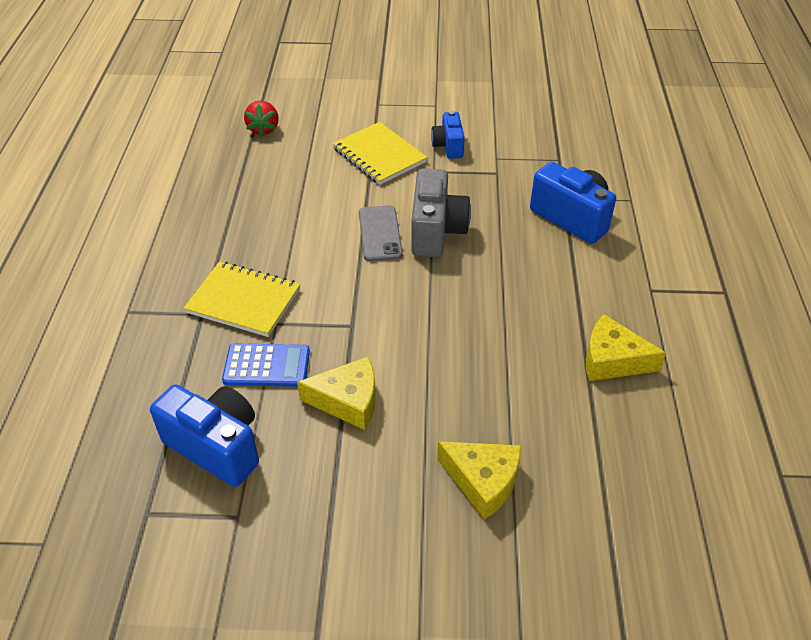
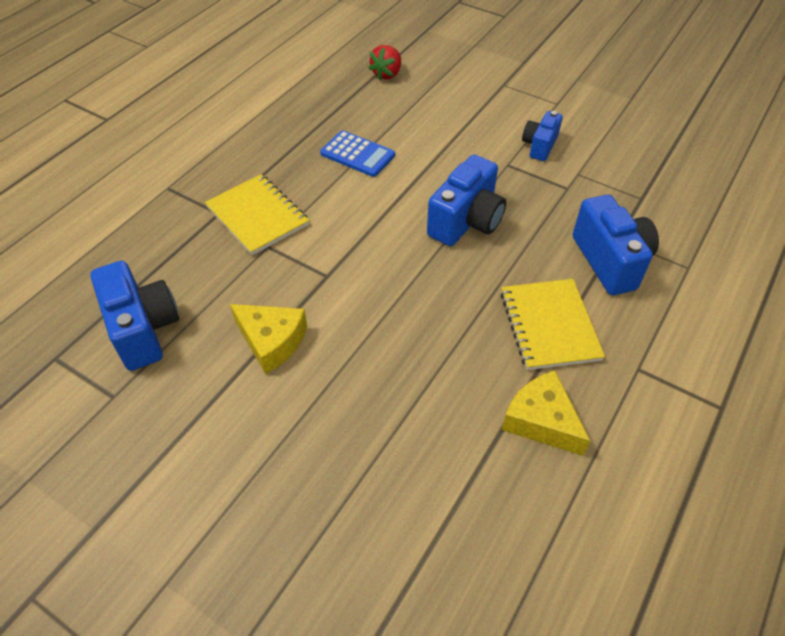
camera: 30 degrees right, 5 degrees up
(267, 366) = (232, 279): blue calculator -> blue calculator (357, 154)
(379, 155) = (468, 132): yellow notebook -> yellow notebook (549, 325)
(379, 233) = (414, 203): grey phone -> none
(436, 231) = (466, 221): grey camera -> blue camera
(483, 481) = (327, 474): yellow cheese -> none

